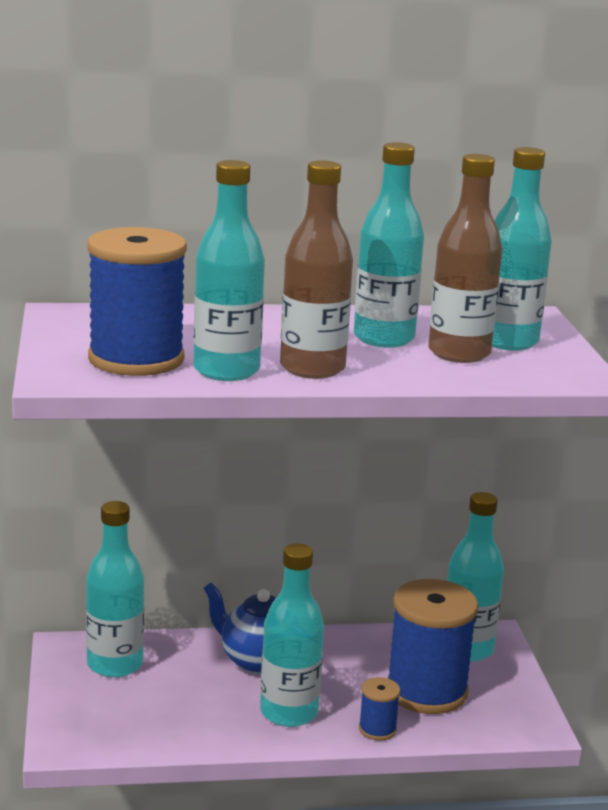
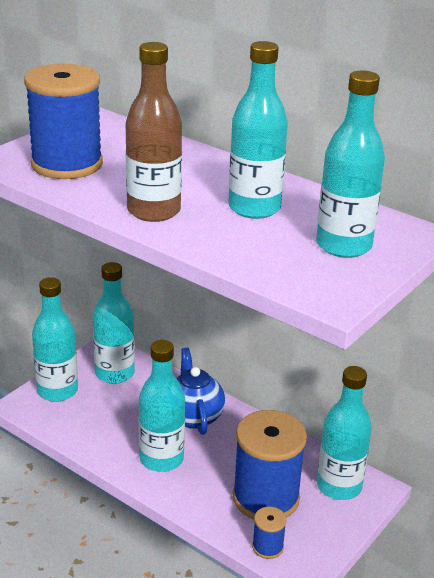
camera: 45 degrees right, 10 degrees up
(226, 371) = (98, 192): turquoise bottle -> turquoise bottle (57, 391)
(377, 729) = (196, 502): blue spool -> blue spool (267, 547)
(459, 353) = (282, 240): brown bottle -> none

